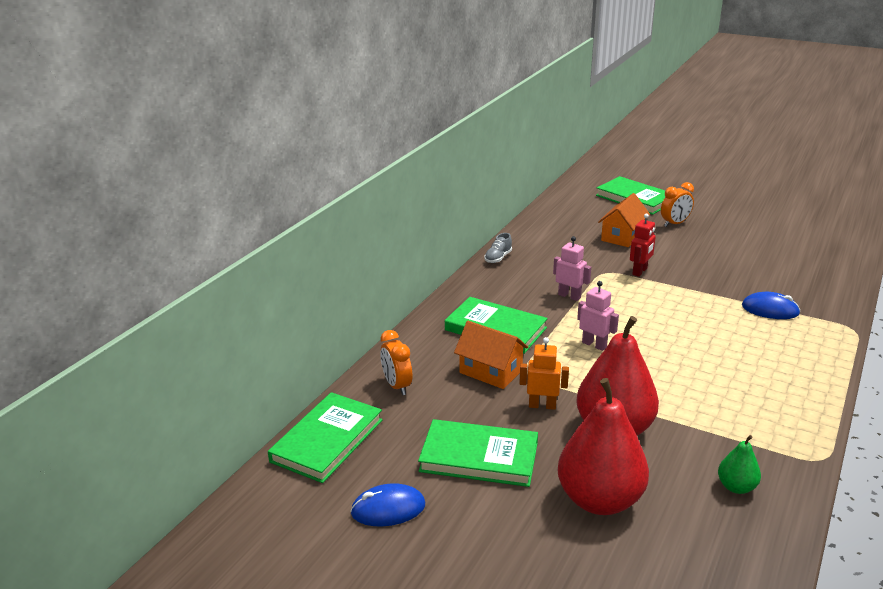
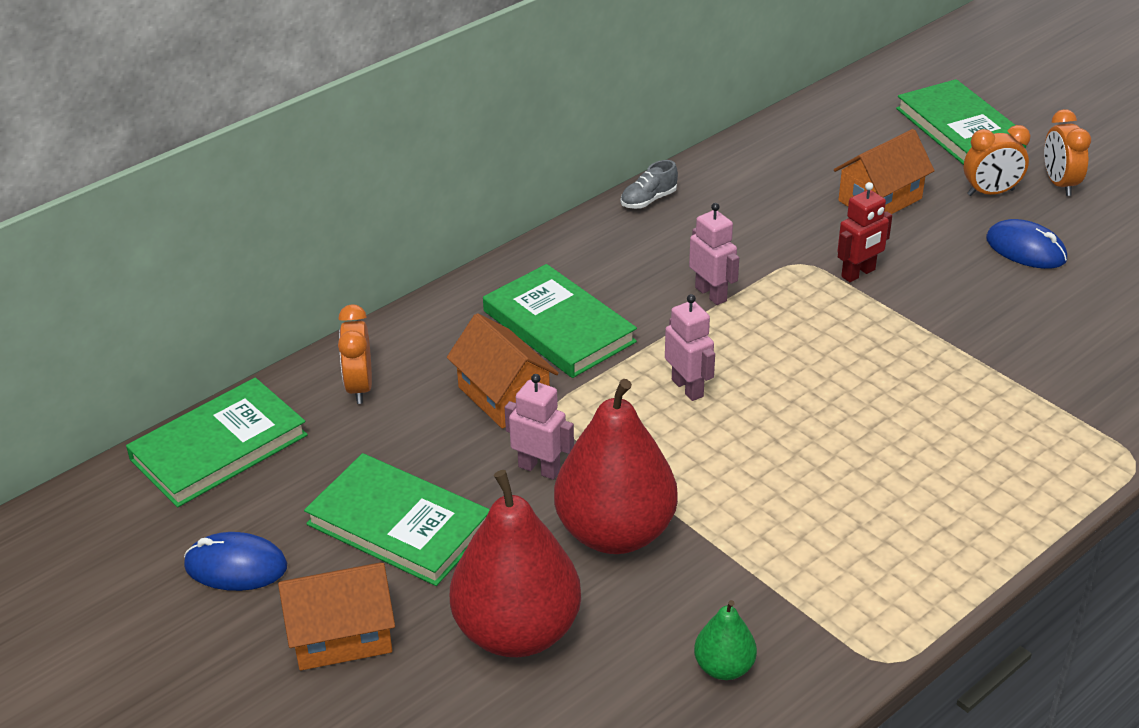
camera: 20 degrees right, 10 degrees up
(490, 532) = (341, 636): none -> orange house
(542, 405) = (539, 469): orange robot -> pink robot
(705, 214) = (1059, 184): none -> orange clock
(770, 310) = (1021, 392): blue mouse -> blue mouse (1026, 249)

